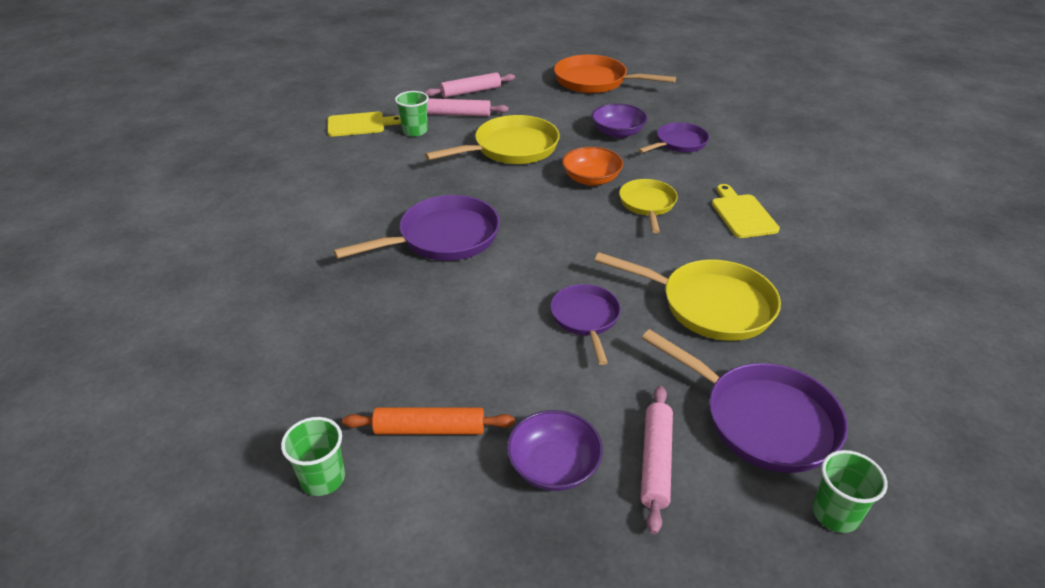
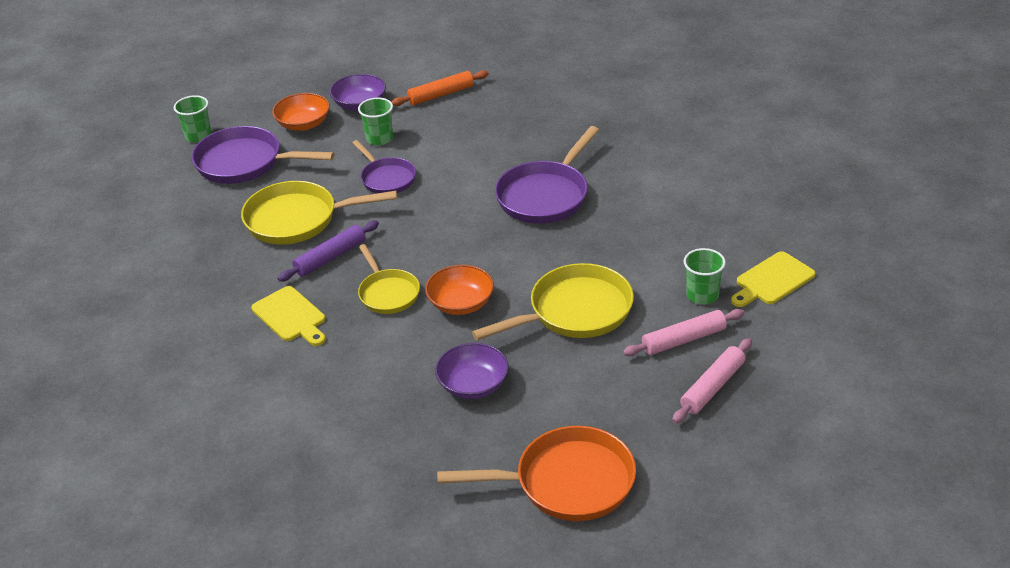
camera: 155 degrees right, 0 degrees up
(323, 478) = (477, 62): green cup -> green cup (379, 139)
(511, 148) = (575, 311): yellow pan -> yellow pan turned 150 degrees counterclockwise
(655, 461) = (303, 124): pink rolling pin -> orange bowl
(678, 143) = (391, 394): purple pan -> none
(687, 252) = (330, 257): none -> purple rolling pin

